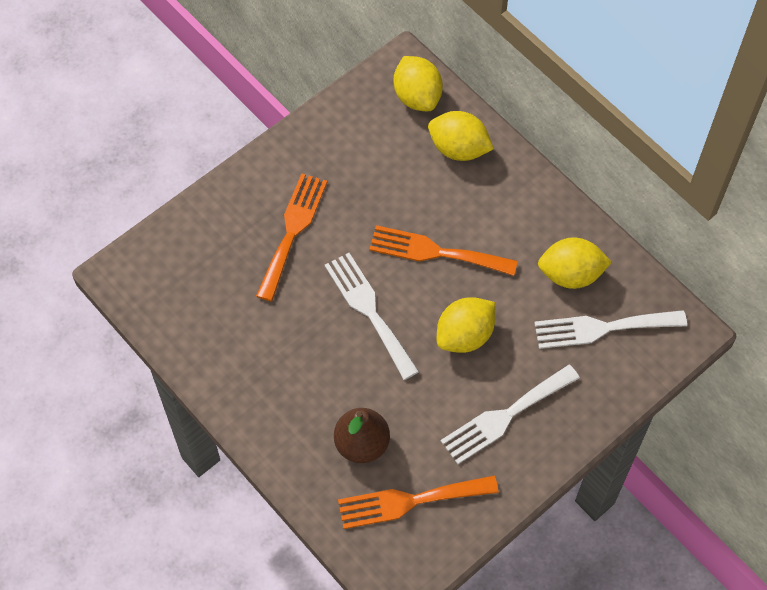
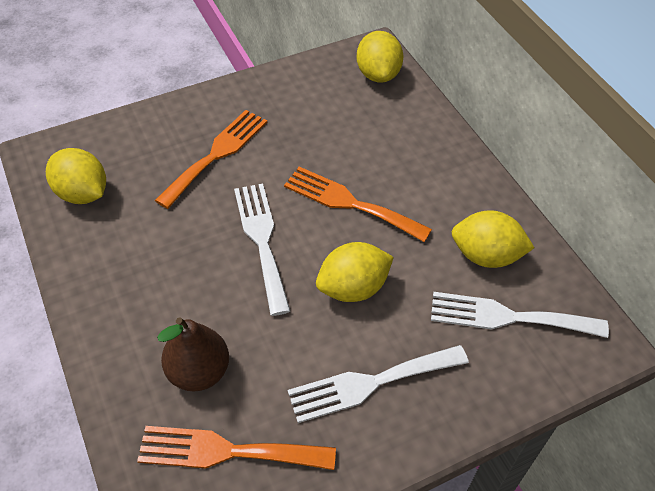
camera: 15 degrees right, 10 degrees down
(458, 149) = (403, 122): yellow lemon -> yellow lemon (83, 193)

